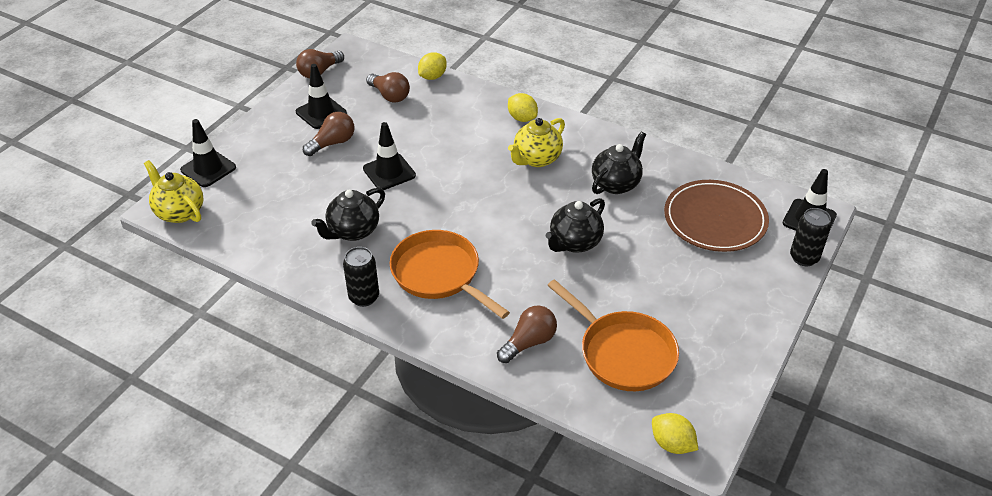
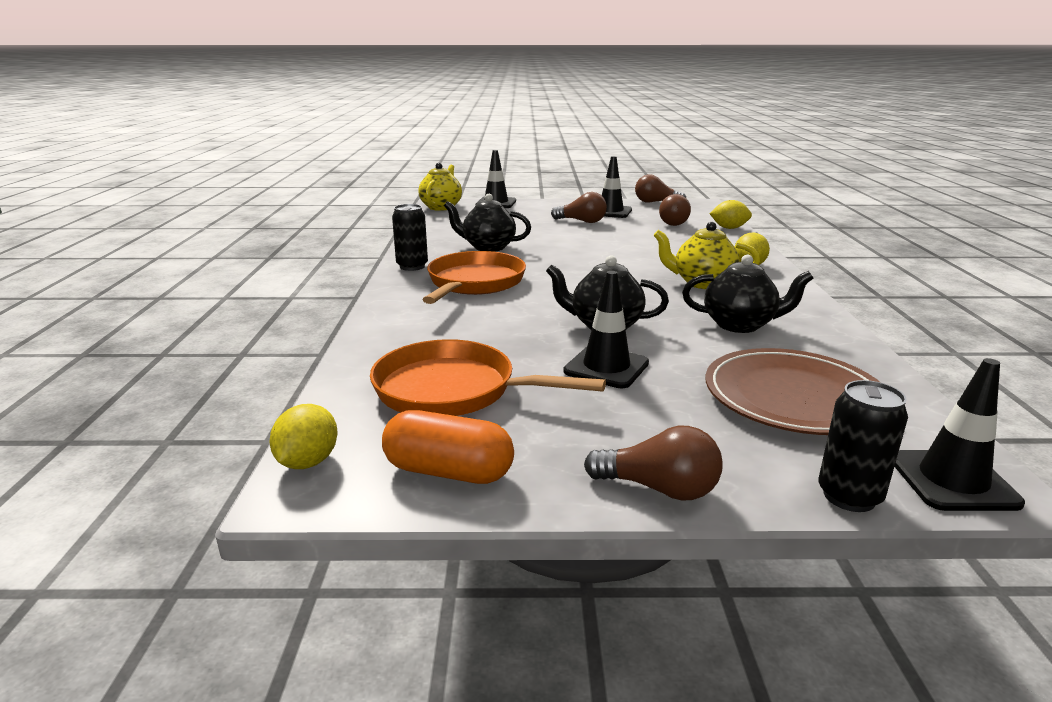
camera: 60 degrees right, 20 degrees down
(389, 172) = (579, 242): black traffic cone -> black traffic cone (606, 367)
(529, 342) = (420, 338): brown light bulb -> brown light bulb (659, 488)
(622, 352) = (454, 390): orange pan -> orange pan turned 90 degrees clockwise
(713, 386) = (448, 471): none -> orange capsule

